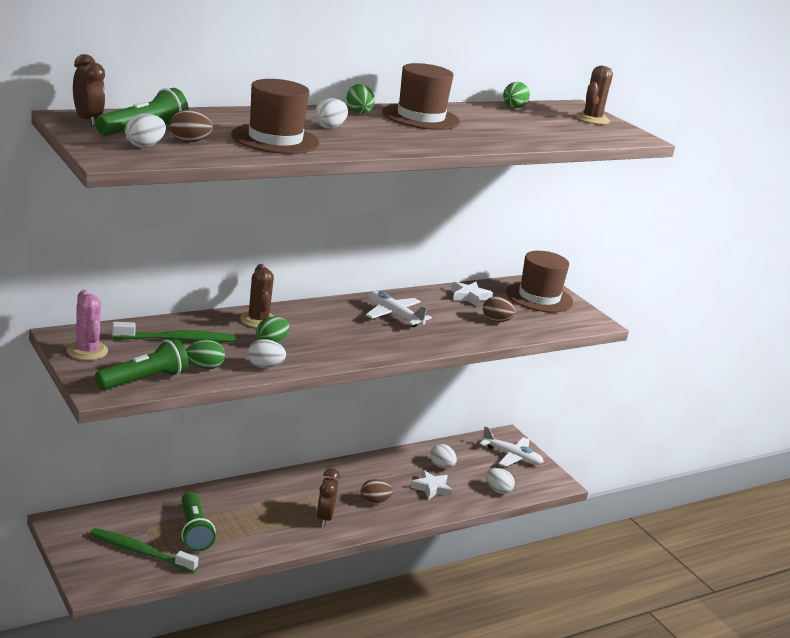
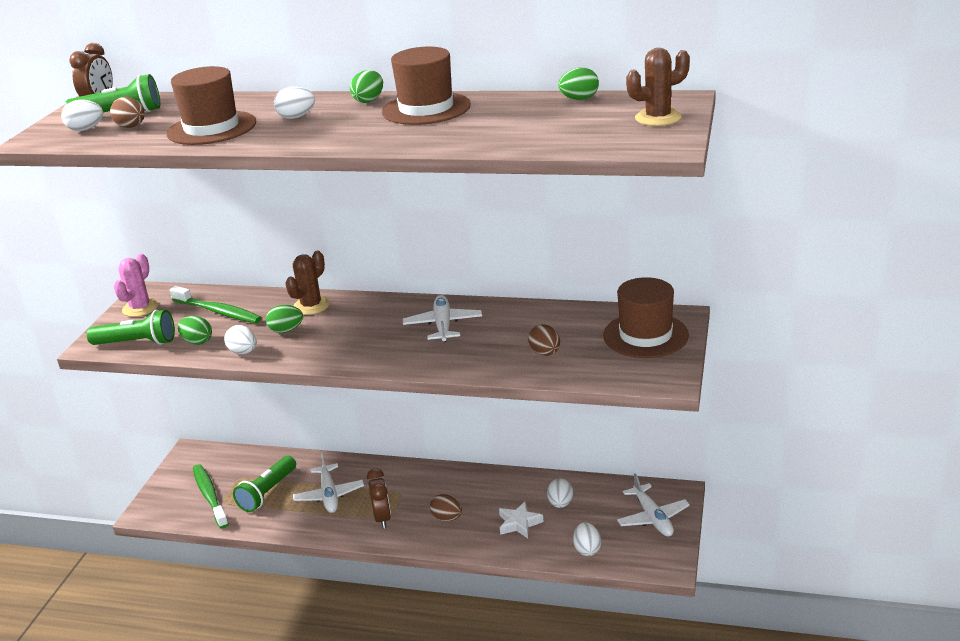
camera: 50 degrees right, 5 degrees up
(254, 515) = (329, 495): none -> white plane
(324, 518) = (382, 518): brown clock -> brown clock turned 120 degrees clockwise
(469, 297) = (560, 320): white star -> none

